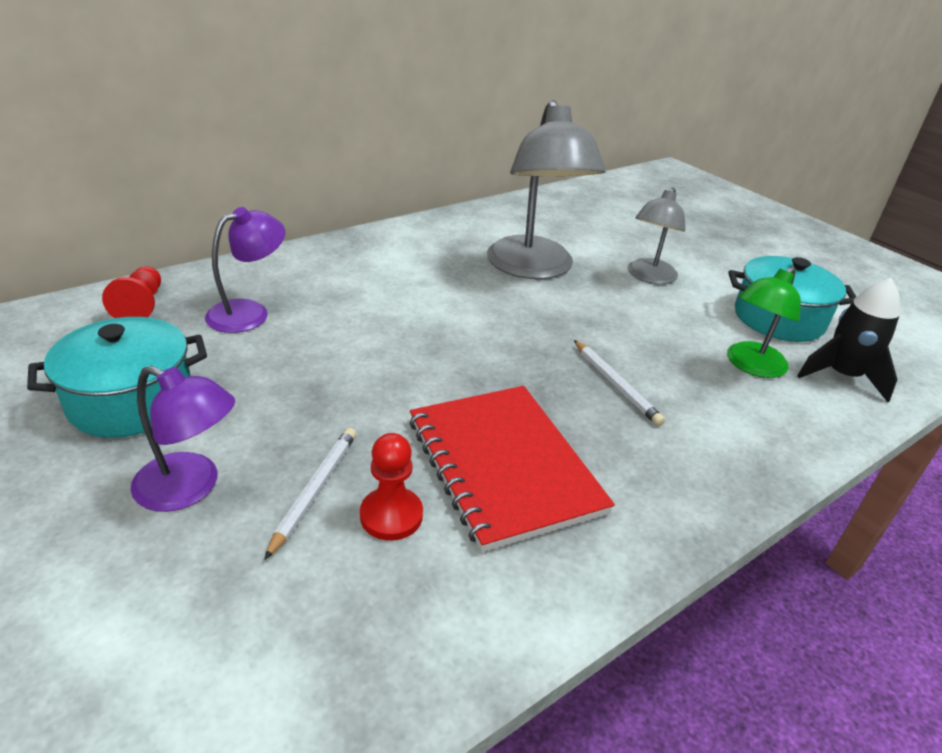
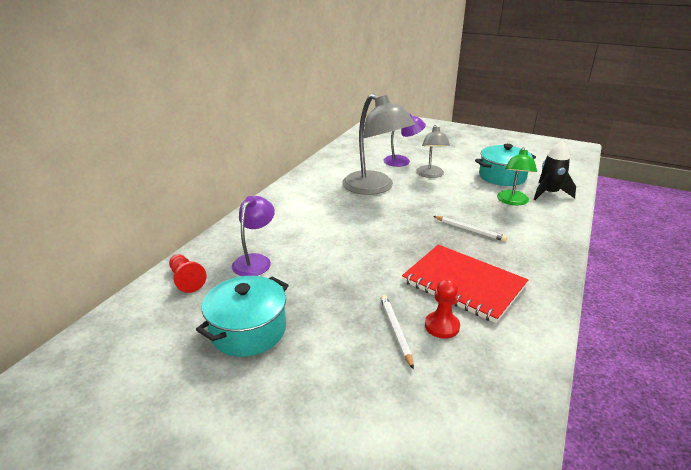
camera: 25 degrees left, 5 degrees down
(190, 488) = (335, 357): purple lamp -> purple lamp (402, 161)

